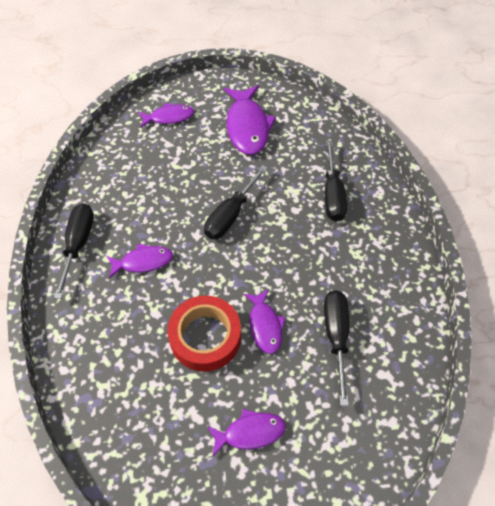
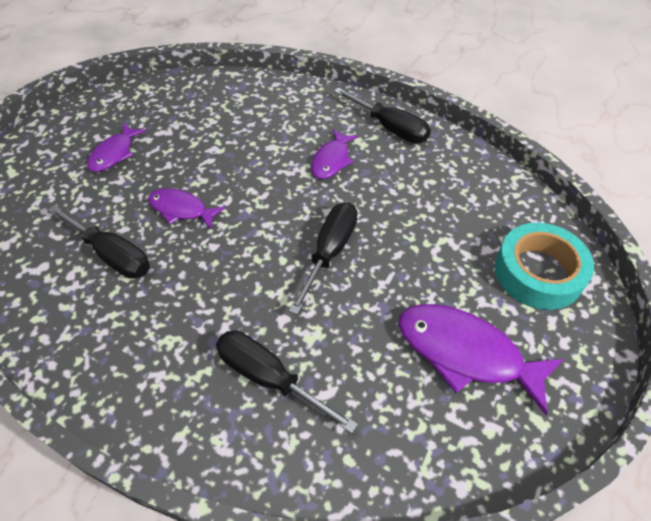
camera: 125 degrees right, 5 degrees down
(169, 117) = (538, 272): purple fish -> turquoise tape
(205, 337) = (216, 166): red tape -> none
(231, 214) = (329, 253): black screwdriver -> black screwdriver turned 45 degrees clockwise

